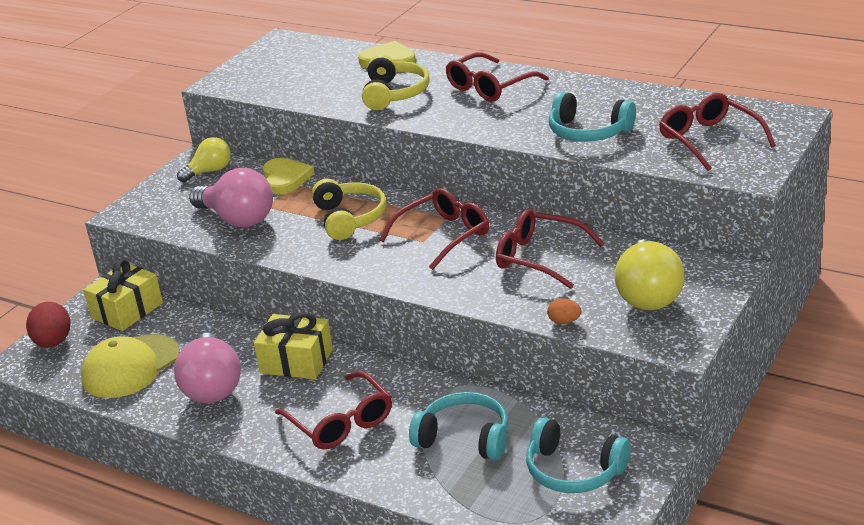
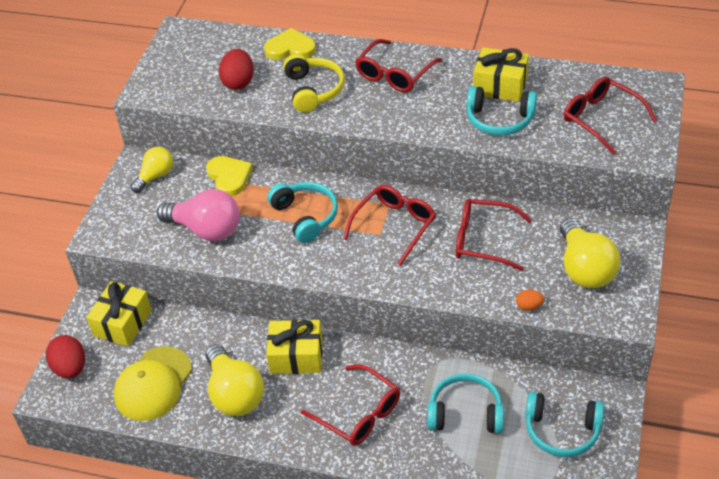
camera: 15 degrees left, 15 degrees up
(212, 386) = (234, 394): pink light bulb -> yellow light bulb
(319, 82) = (238, 82): none -> red egg
(349, 218) = (305, 216): yellow headphones -> turquoise headphones
(604, 104) = (500, 86): none -> yellow gift

